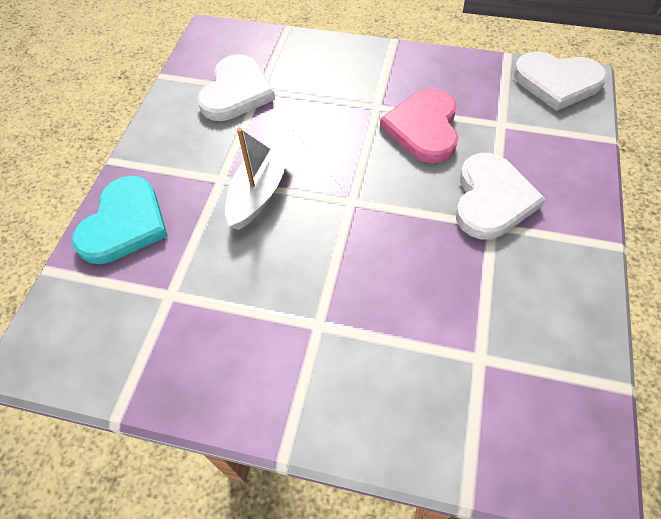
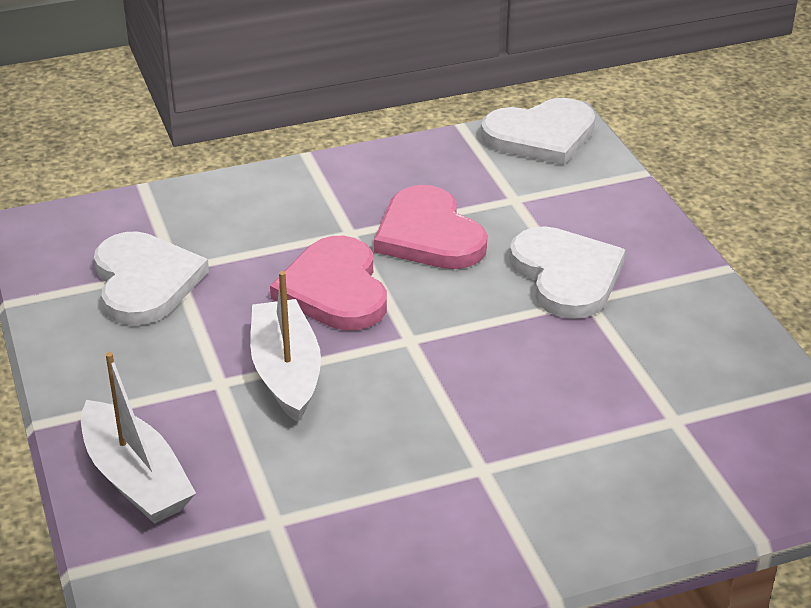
camera: 35 degrees left, 20 degrees down
(124, 223) = (136, 479): turquoise heart -> white boat
(335, 143) = (334, 289): none -> pink heart

